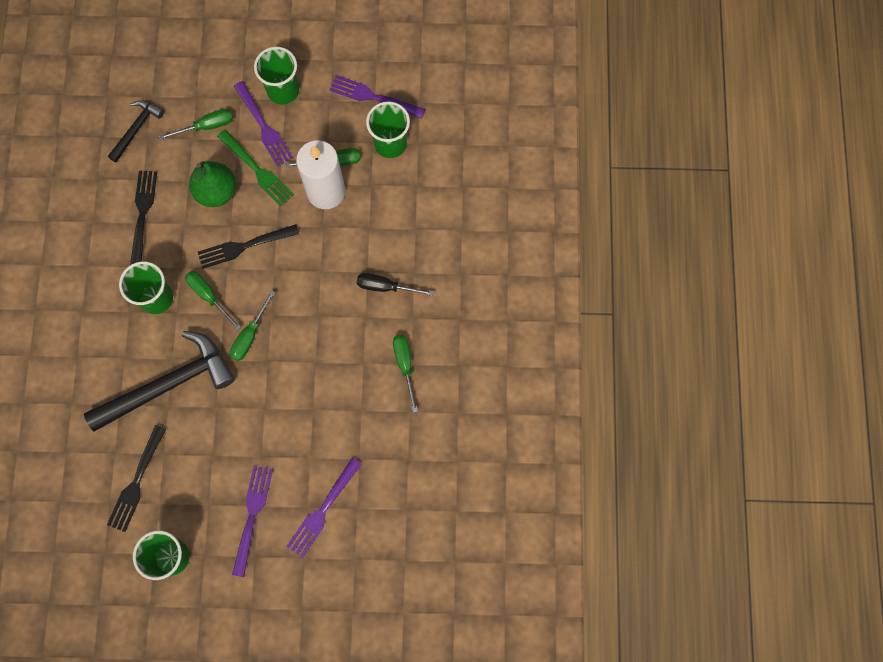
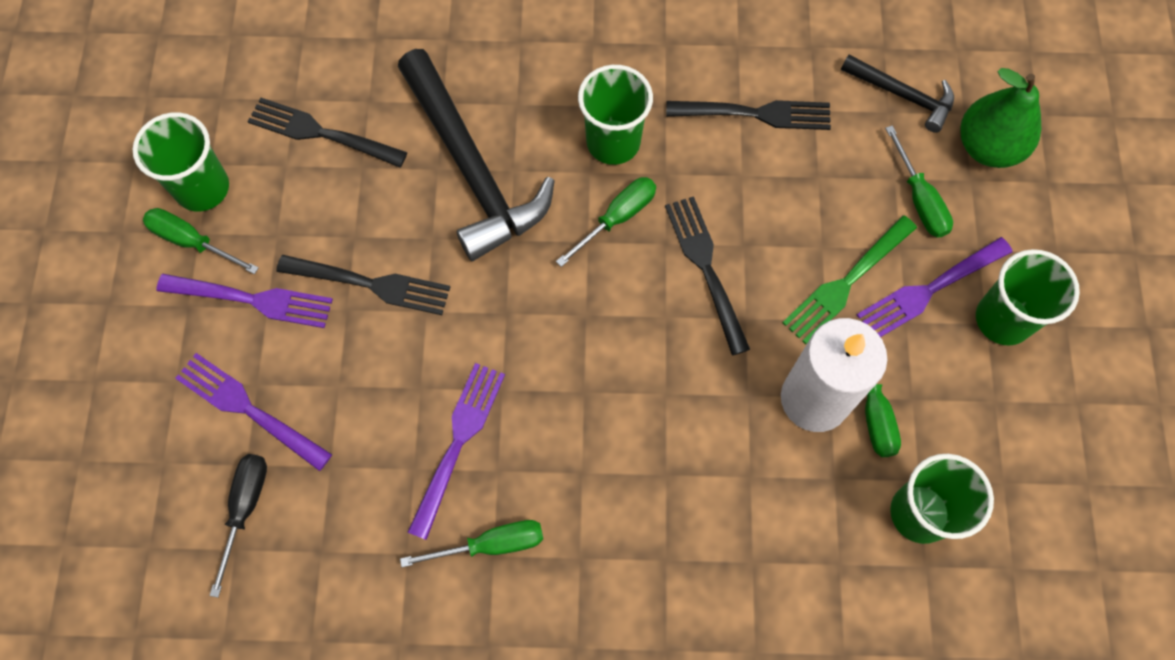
camera: 90 degrees right, 5 degrees down
(216, 192) = (801, 220): green pear -> green pear (988, 147)
(245, 443) = (369, 284): none -> black fork
(250, 335) = (550, 283): green screwdriver -> green screwdriver (192, 242)
(374, 97) = (1012, 481): purple fork -> purple fork (458, 444)
(386, 287) = (638, 508): black screwdriver -> black screwdriver (245, 509)

